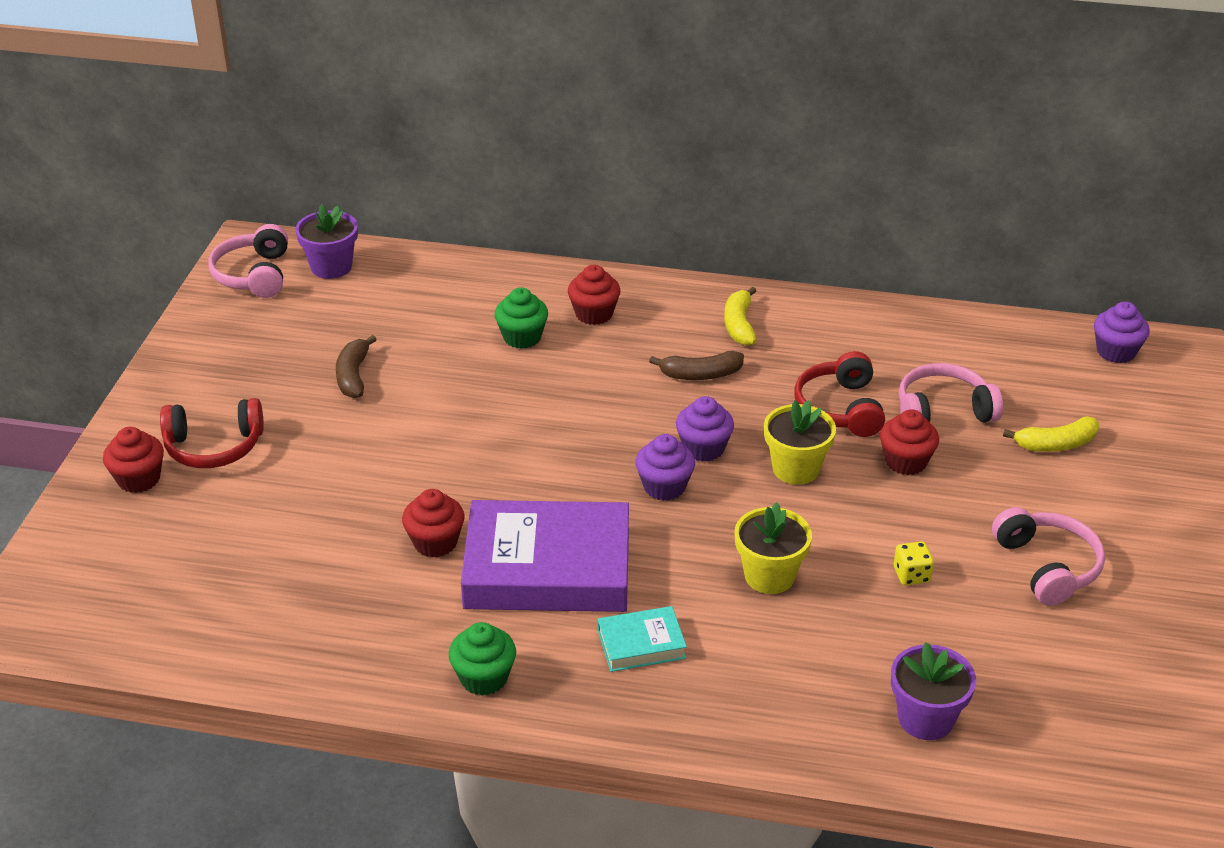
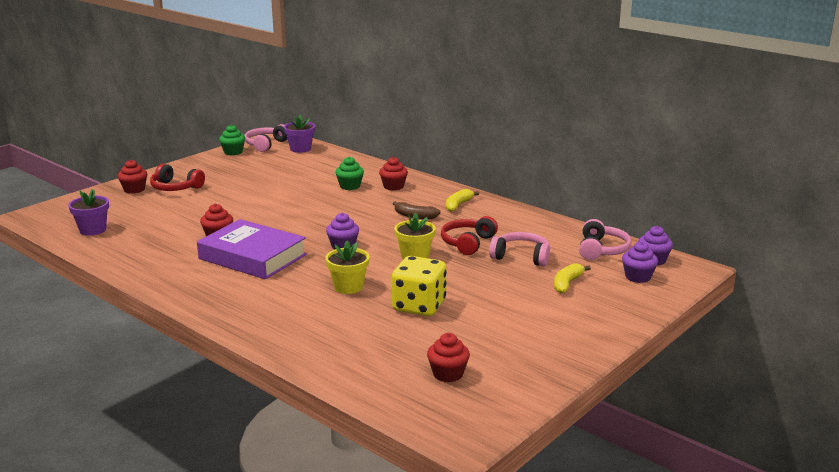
camera: 30 degrees right, 15 degrees down
(353, 376) = (261, 181): brown banana -> none
(484, 678) = (175, 281): green cupcake -> green cupcake (233, 152)
(641, 644) = (256, 291): turquoise book -> none
(703, 448) = (380, 239): purple cupcake -> purple cupcake (638, 277)
(905, 461) = (475, 268): red cupcake -> red cupcake (448, 374)
(911, 575) = (419, 306): yellow dice -> yellow dice, size x2.37
(925, 719) = (351, 356): purple flower pot -> purple flower pot (93, 230)
(1048, 566) = (497, 324): pink headphones -> pink headphones (602, 250)
(1056, 444) = (567, 283): yellow banana -> yellow banana turned 105 degrees clockwise

